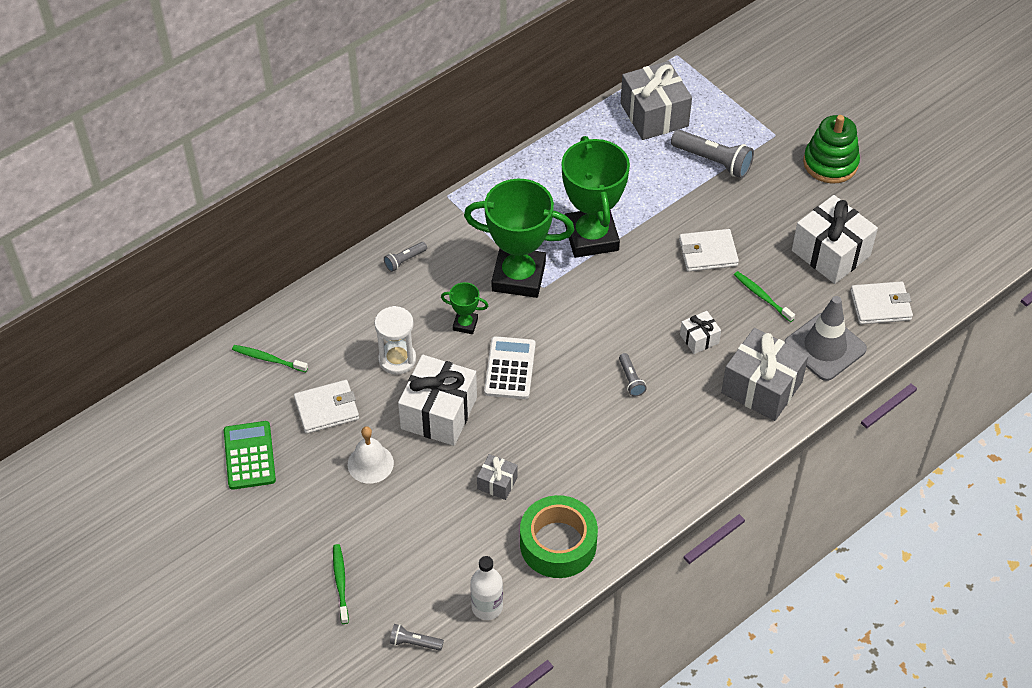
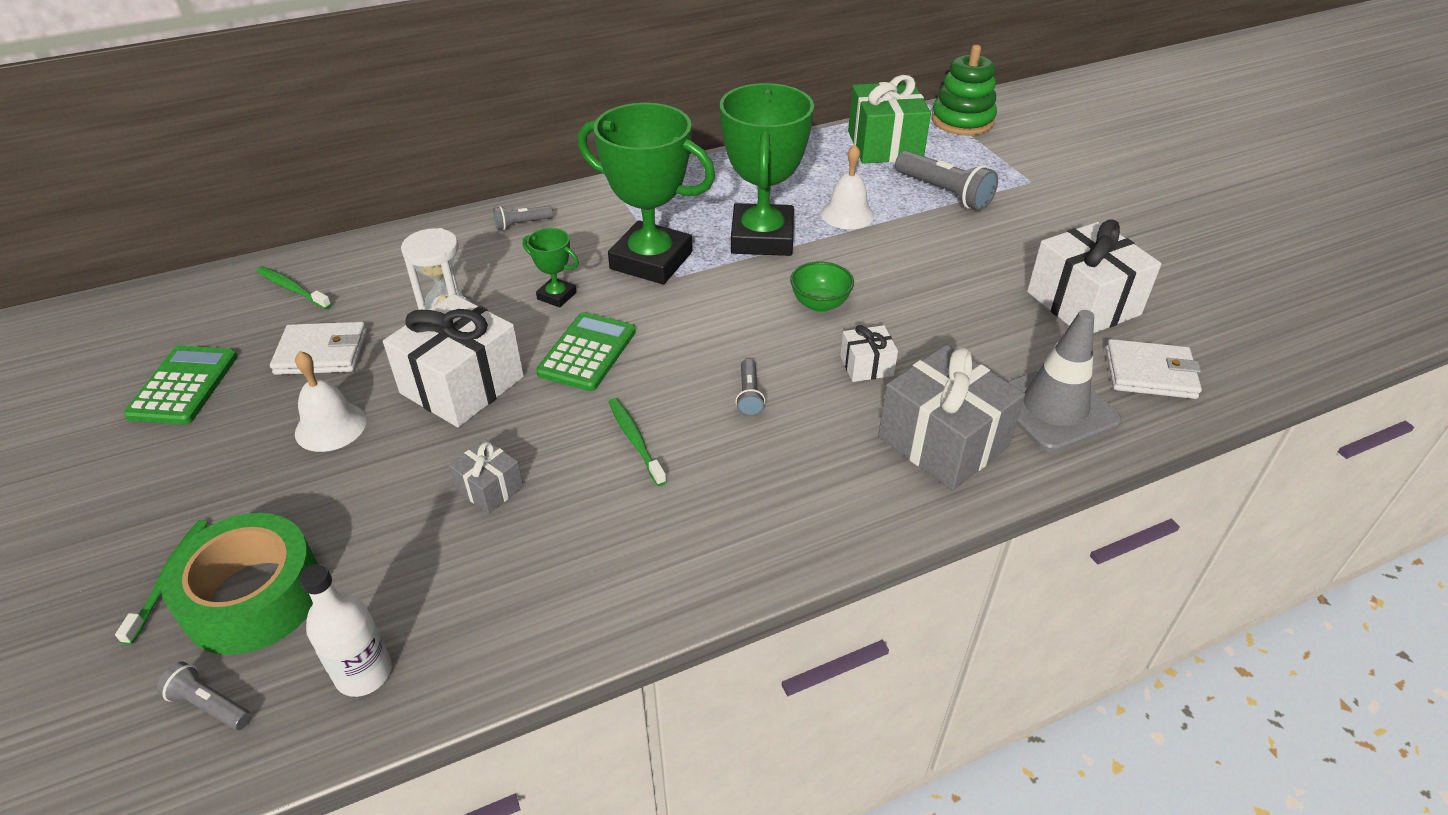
camera: 15 degrees right, 10 degrees down
(510, 368) = (587, 352): white calculator -> green calculator
(558, 544) = (534, 597): green tape -> green tape (254, 597)
(646, 199) = (847, 214): none -> white bell
(653, 292) = (820, 304): none -> green bowl
(654, 115) = (884, 145): grey gift -> green gift
(708, 253) = (909, 276): white wallet -> none
(762, 296) = (972, 333): green toothbrush -> green toothbrush (635, 440)
(830, 163) = (1098, 216): green stacking toy -> green stacking toy (962, 121)

